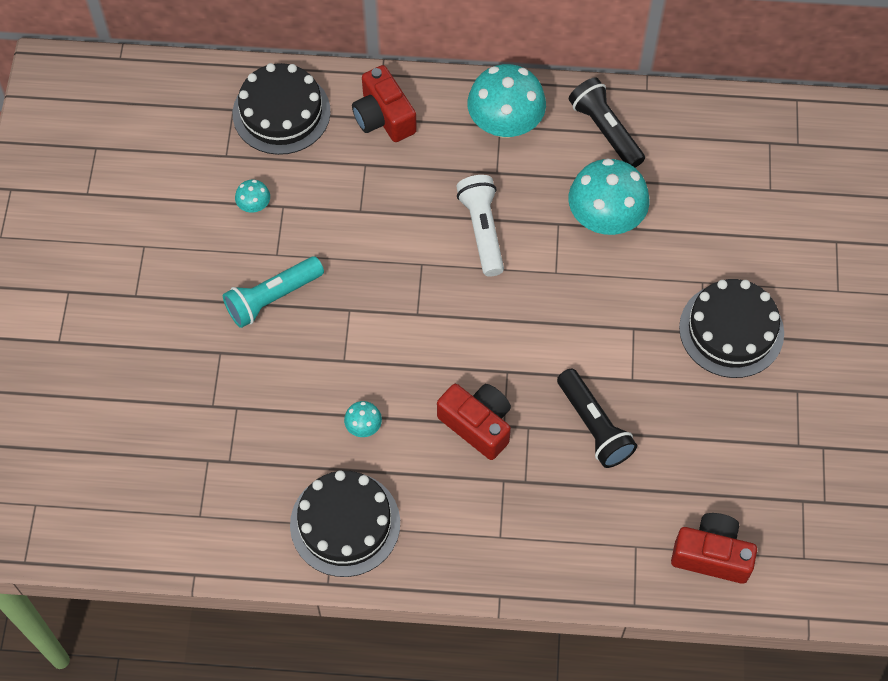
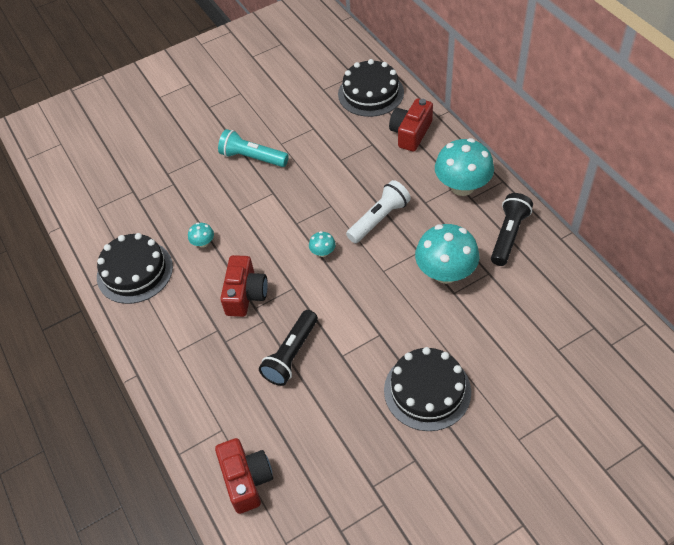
camera: 60 degrees right, 10 degrees down
(254, 205) = (303, 117): turquoise mushroom -> turquoise mushroom (323, 252)

